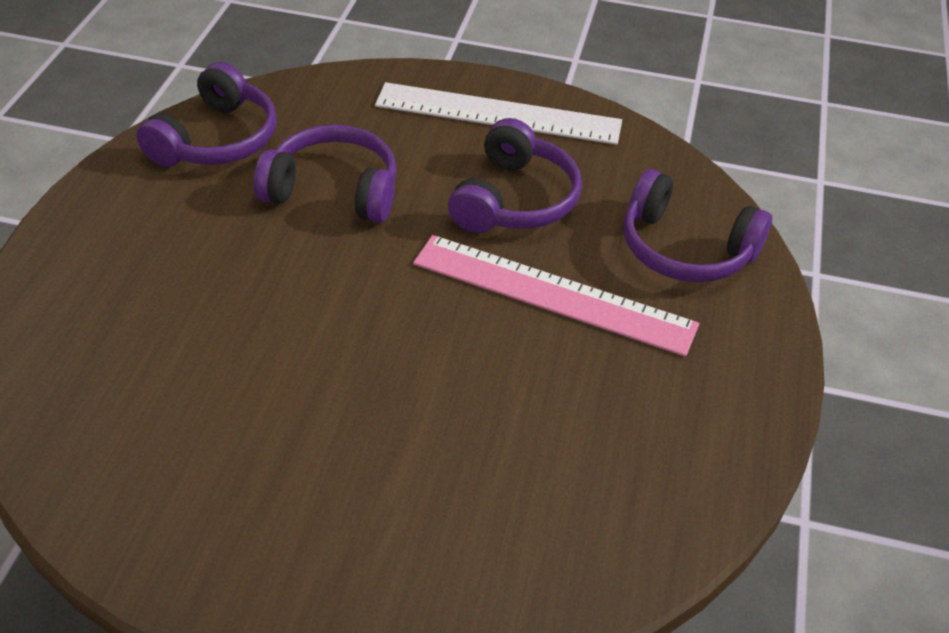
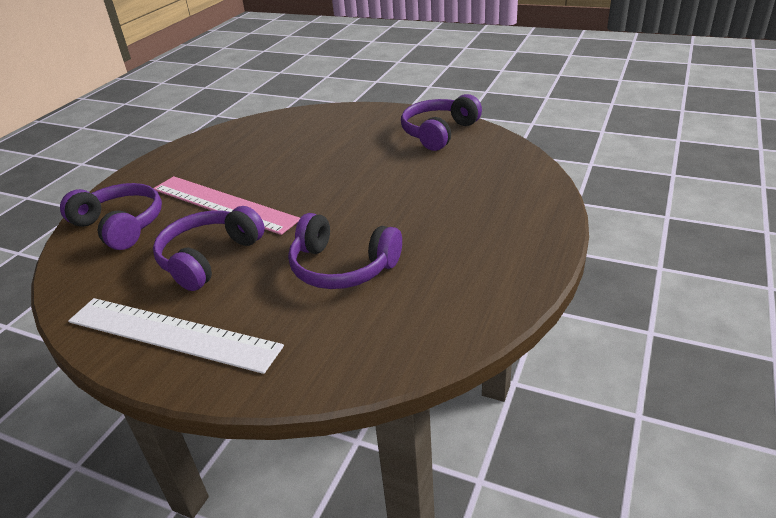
camera: 165 degrees left, 10 degrees down
(217, 140) = (438, 314): purple headphones -> purple headphones (438, 132)

